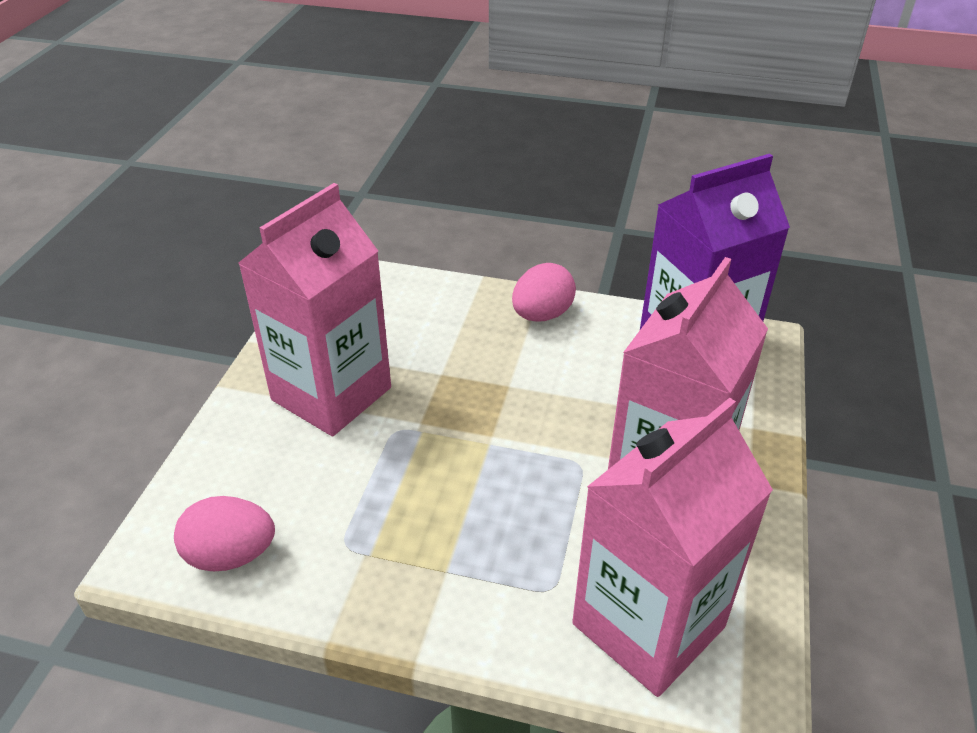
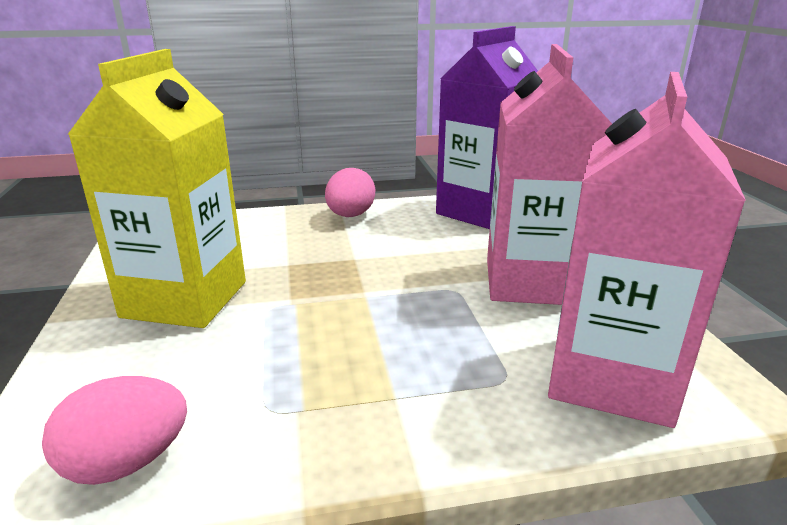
camera: 25 degrees left, 15 degrees down
(331, 394) = (185, 299): pink carton -> yellow carton

